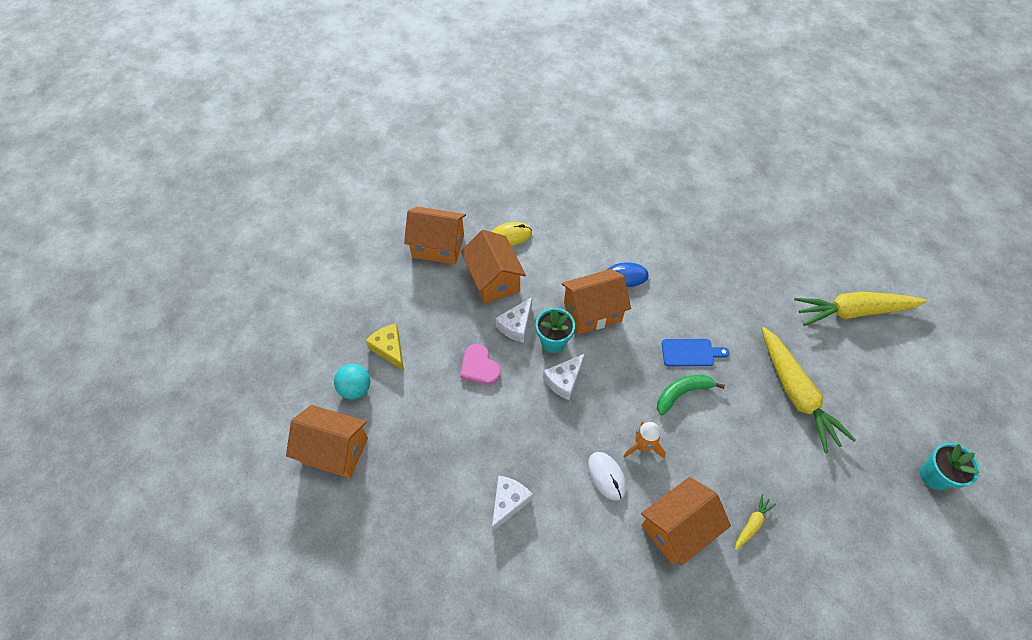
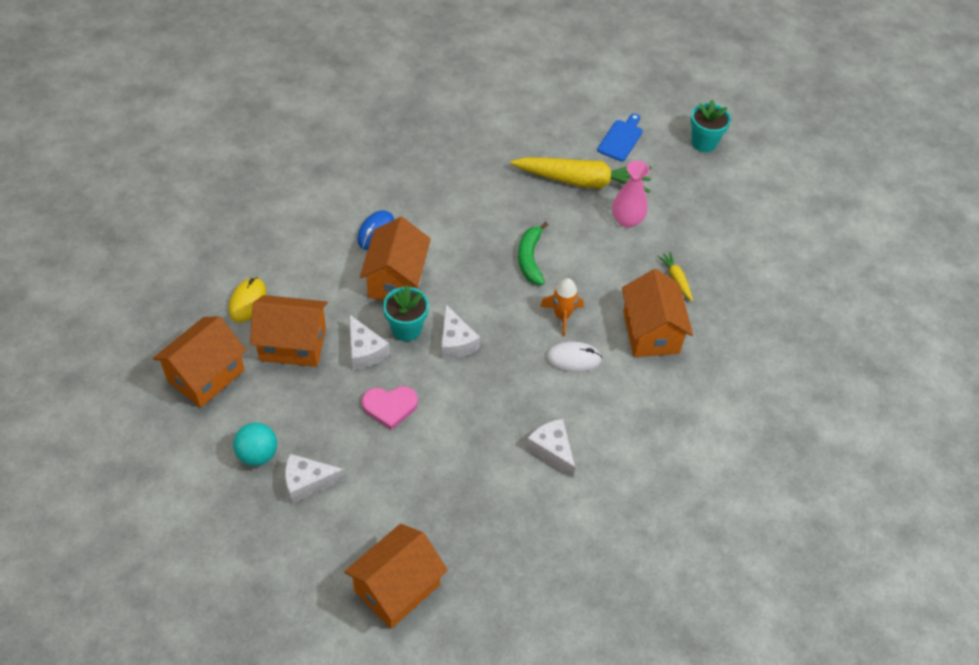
camera: 65 degrees left, 5 degrees down
(355, 388) = (334, 537): turquoise ball -> turquoise ball (258, 454)
(389, 349) = (307, 482): yellow cheese -> white cheese
(690, 352) = (494, 230): blue cutting board -> blue cutting board (621, 139)
(783, 450) = (627, 220): none -> pink vase
(853, 312) = (534, 98): yellow carrot -> none

